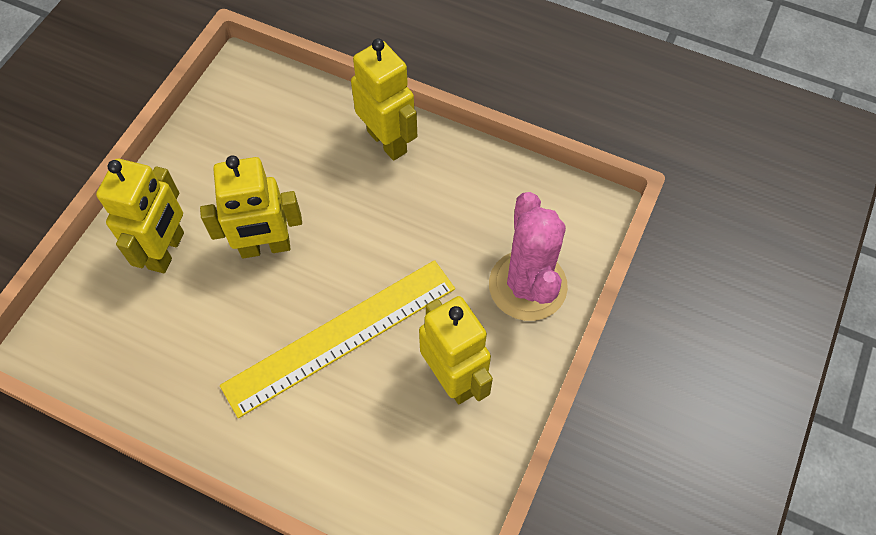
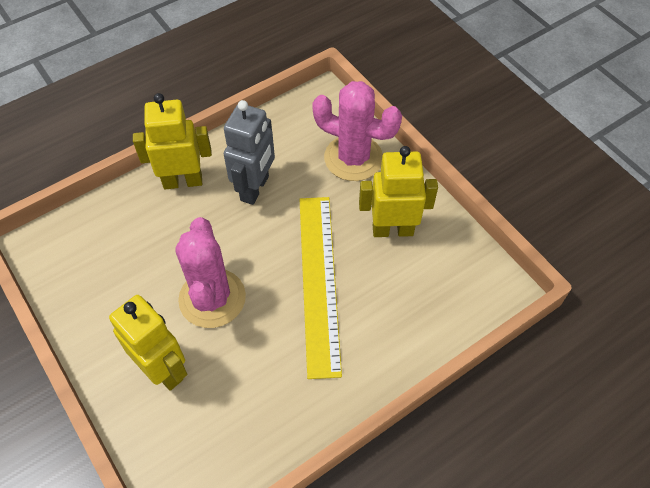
camera: 60 degrees left, 5 degrees down
(265, 247) = (212, 298): yellow robot -> pink cactus
(421, 211) = (255, 188): none -> grey robot

